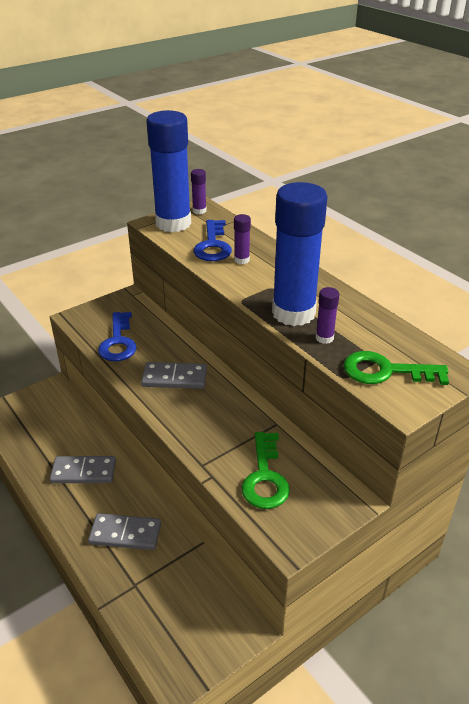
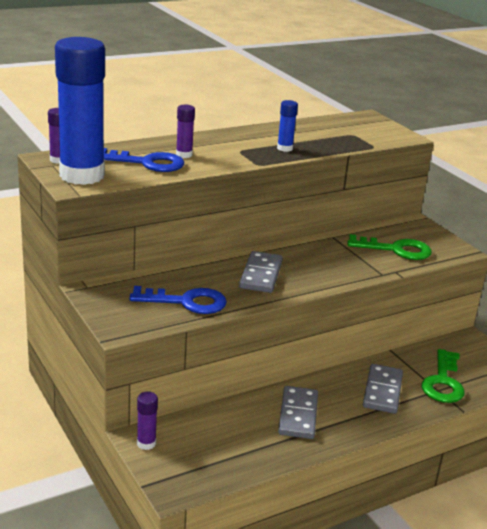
camera: 85 degrees left, 10 degrees down
(293, 313) = (284, 148): blue glue stick -> blue glue stick, size x0.40
(324, 338) = (323, 144): purple glue stick -> purple glue stick (146, 443)
(385, 371) = (367, 134): green key -> green key (443, 382)

